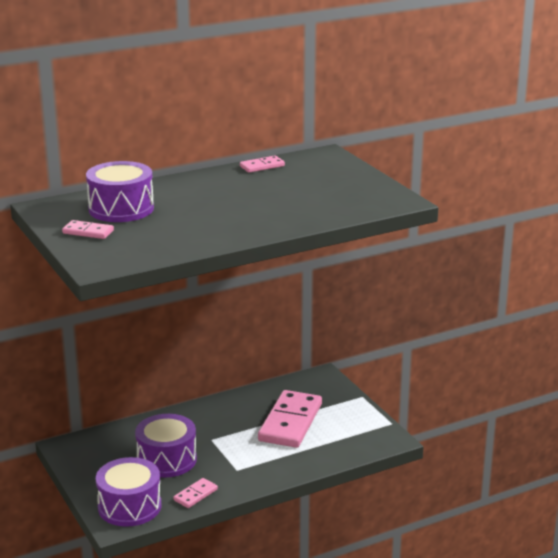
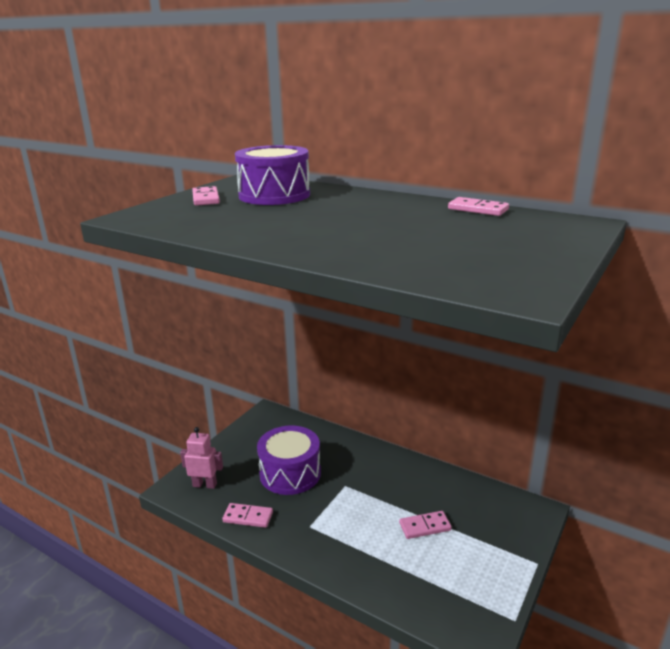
camera: 60 degrees right, 0 degrees up
(129, 506) = (205, 485): purple drum -> pink robot
(290, 422) = (425, 526): pink domino -> pink domino, size x0.46

